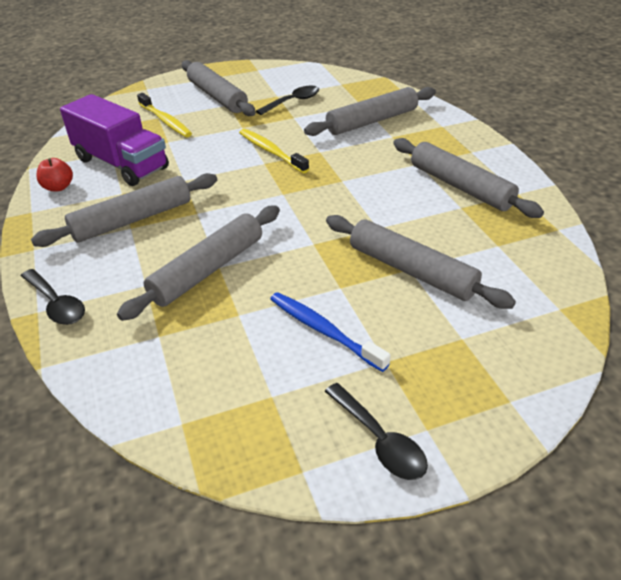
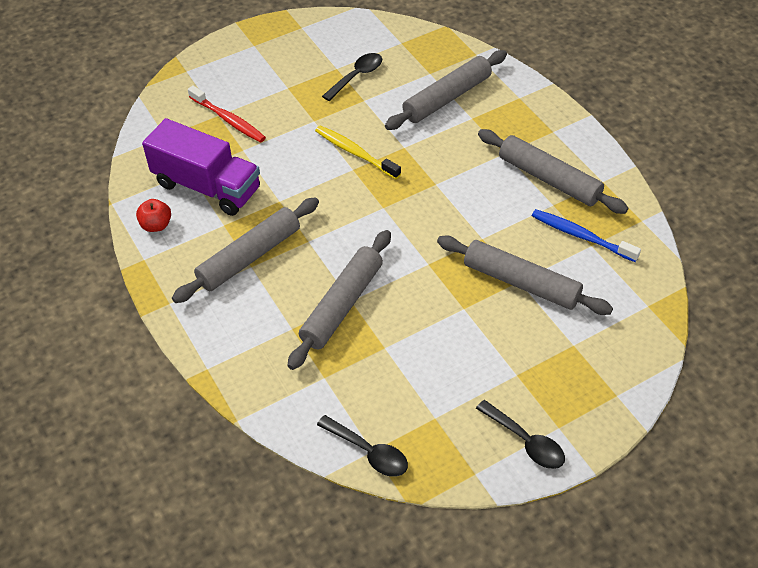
camera: 10 degrees left, 10 degrees up
(56, 304) = (221, 359): black spoon -> black spoon (369, 452)
(165, 121) = (228, 120): yellow toothbrush -> red toothbrush
(217, 96) = (271, 76): grey rolling pin -> none
(324, 331) = (460, 353): blue toothbrush -> blue toothbrush (581, 236)

